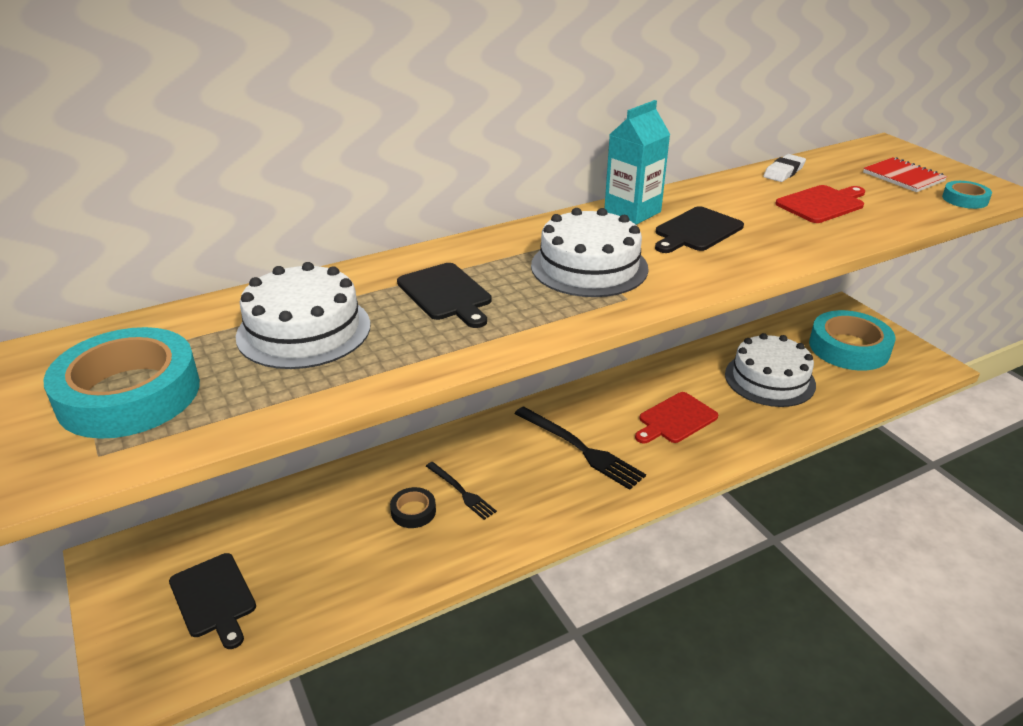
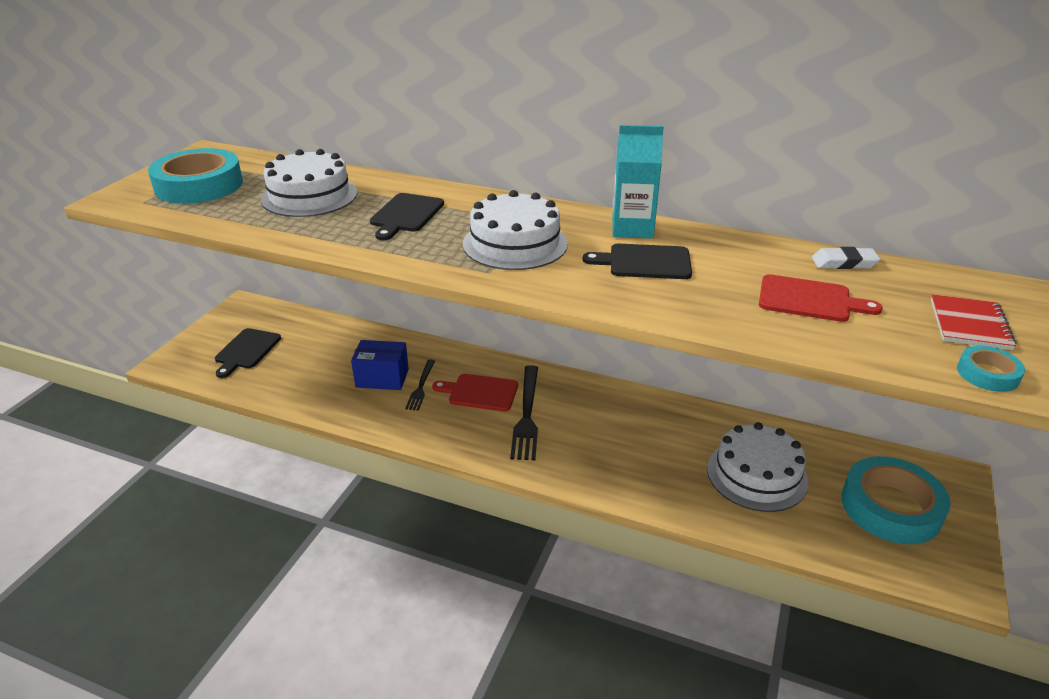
camera: 50 degrees right, 0 degrees up
(413, 511) = (382, 378): black tape -> blue box
(675, 419) = (623, 445): red cutting board -> red cutting board (480, 392)

